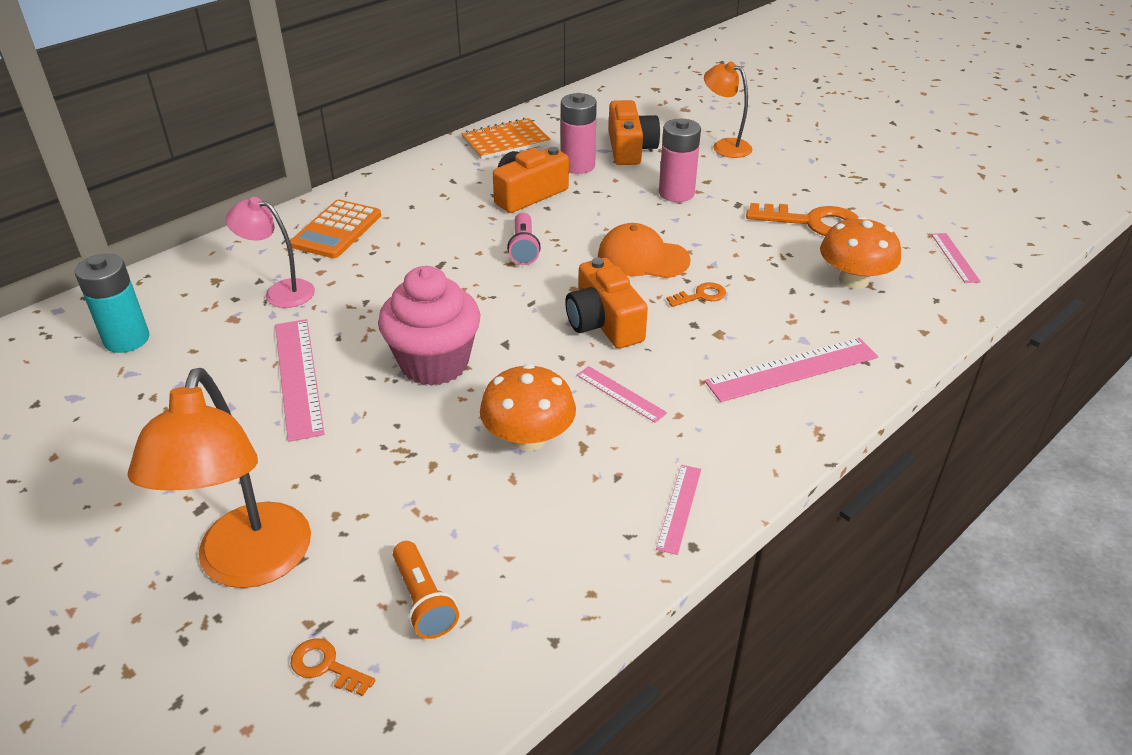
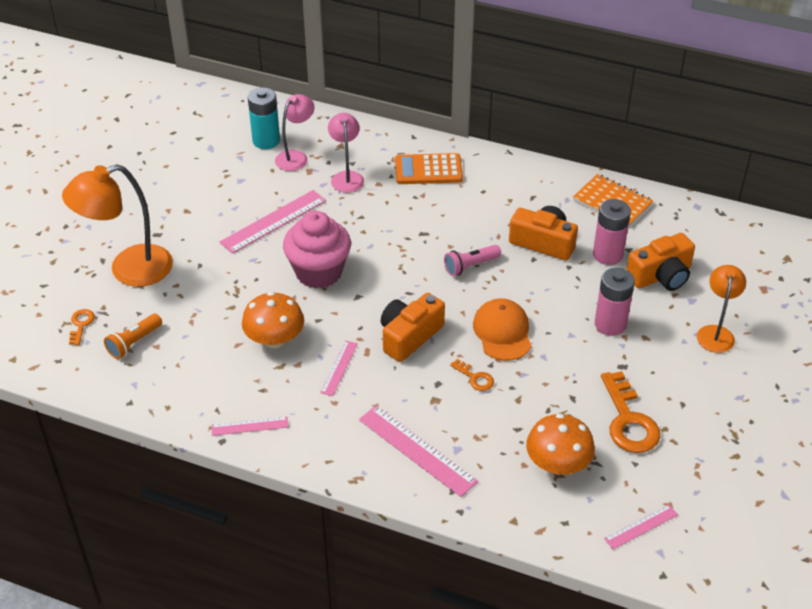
camera: 65 degrees right, 5 degrees up
(192, 322) = (296, 157): none -> pink lamp

